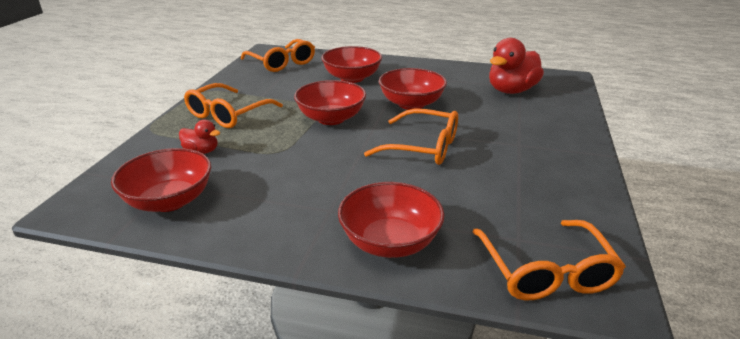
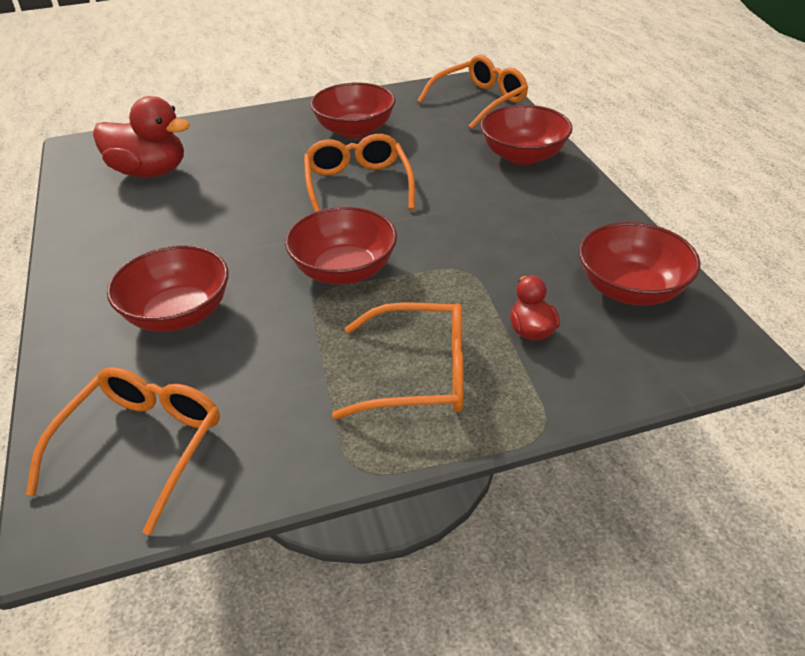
camera: 120 degrees left, 10 degrees up
(411, 104) = (247, 226): red bowl -> red bowl (355, 130)

